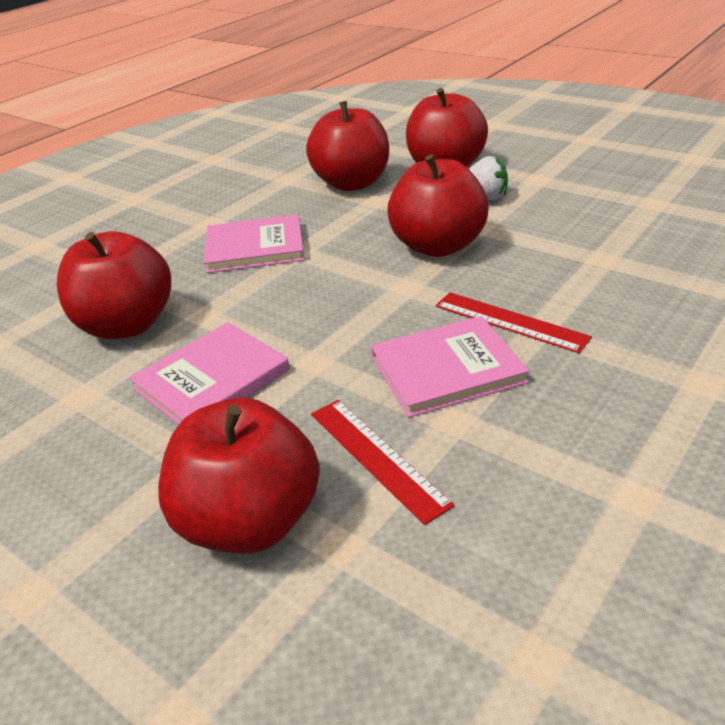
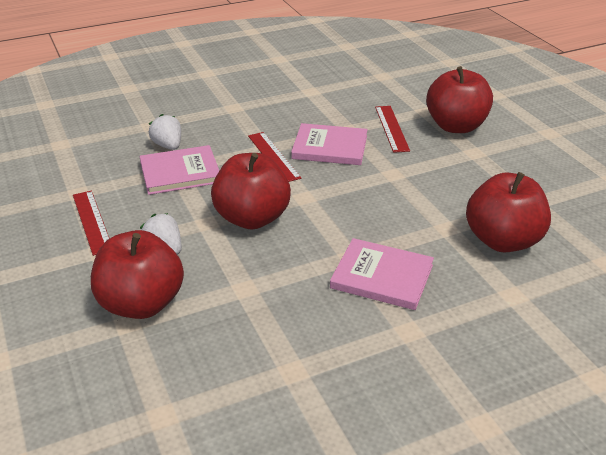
camera: 155 degrees left, 0 degrees up
(212, 379) = (454, 184): pink book -> pink book (180, 172)
(352, 183) = (241, 325): red apple -> none
(587, 191) = (92, 221): none -> red ruler
(668, 280) = (168, 146): none -> white strawberry

